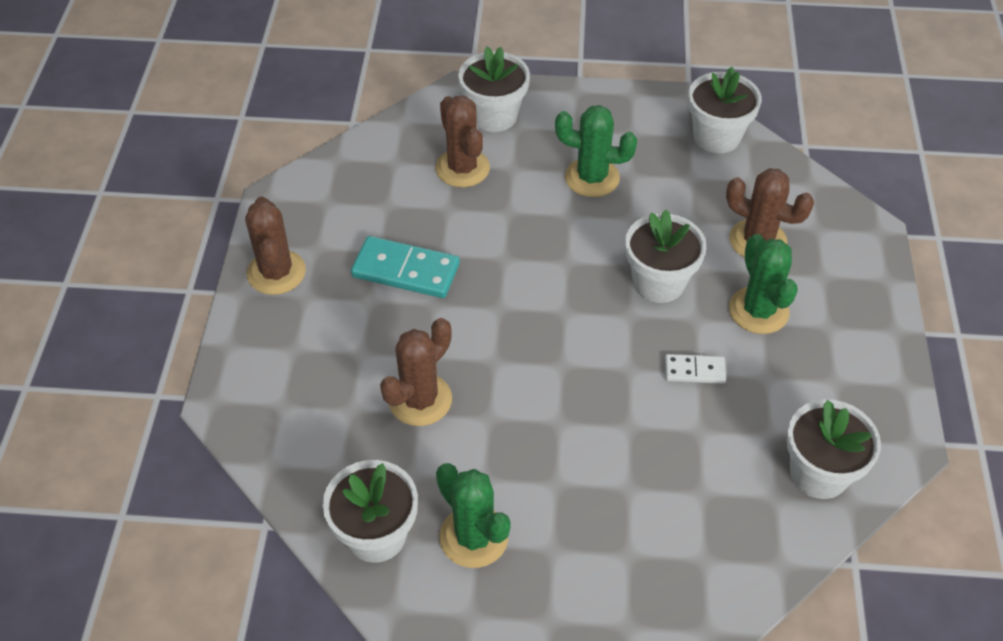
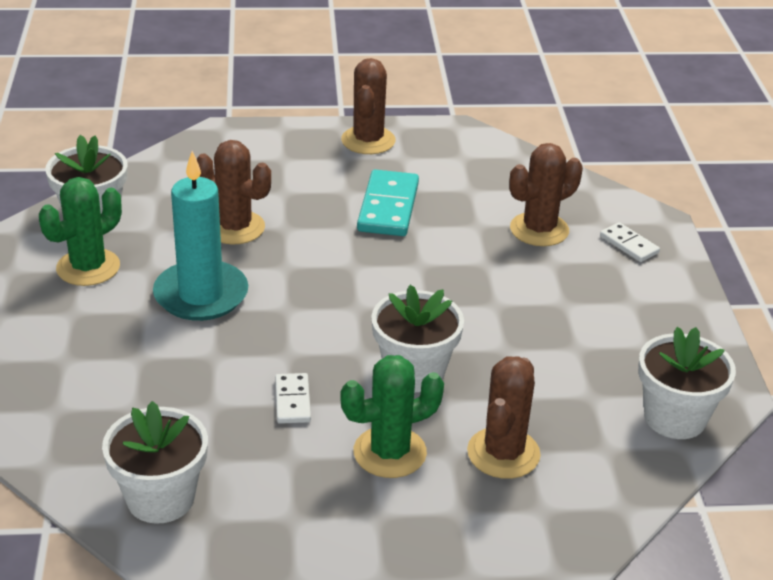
camera: 80 degrees right, 15 degrees down
(276, 272) = (368, 140): brown cactus -> brown cactus turned 60 degrees counterclockwise
(494, 116) = (629, 245): white flower pot -> white domino
(534, 434) = (201, 295): none -> turquoise candle
(592, 178) = (560, 318): green cactus -> none

